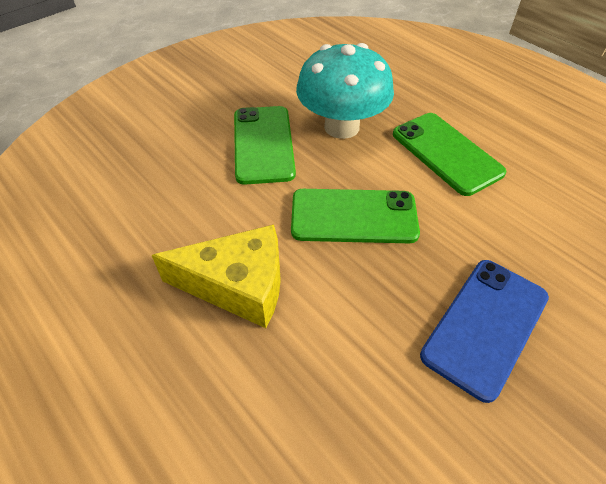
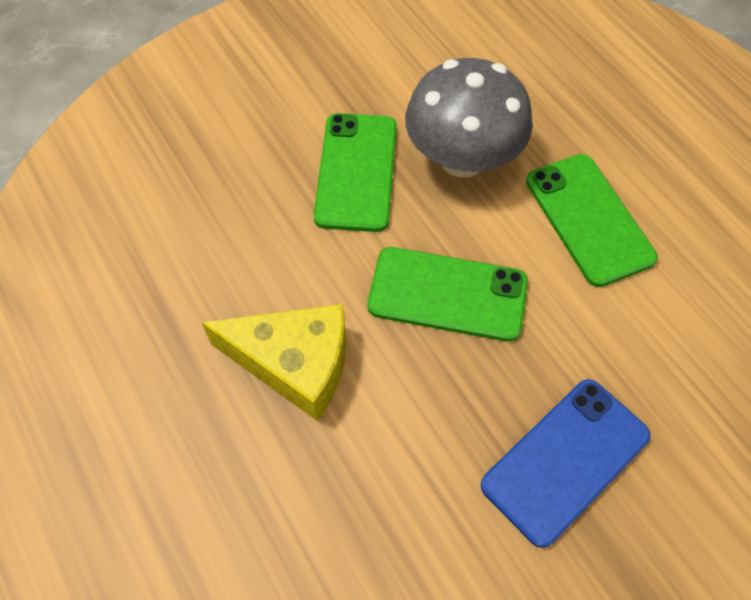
camera: 10 degrees right, 10 degrees up
(341, 127) = (462, 158): turquoise mushroom -> grey mushroom

